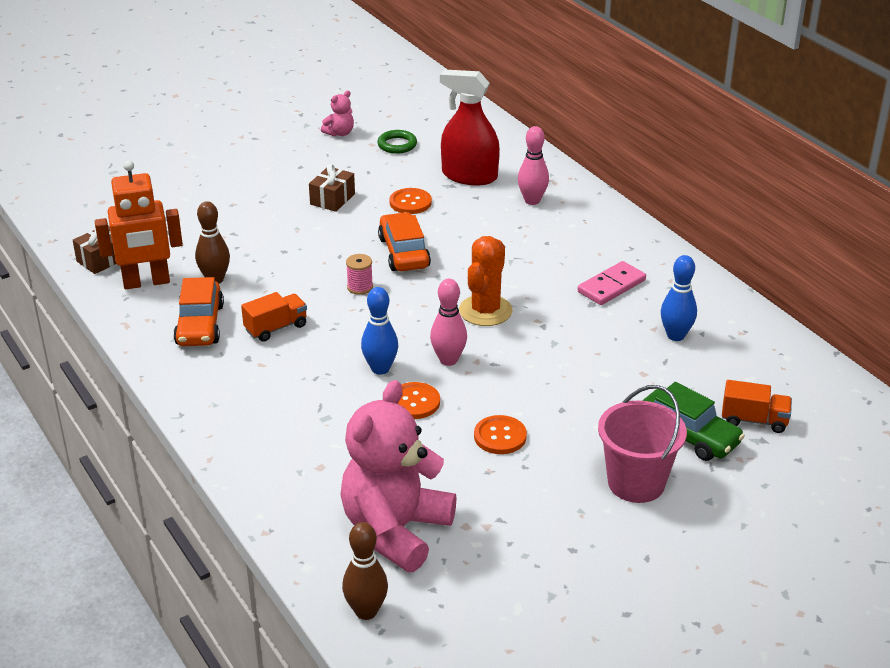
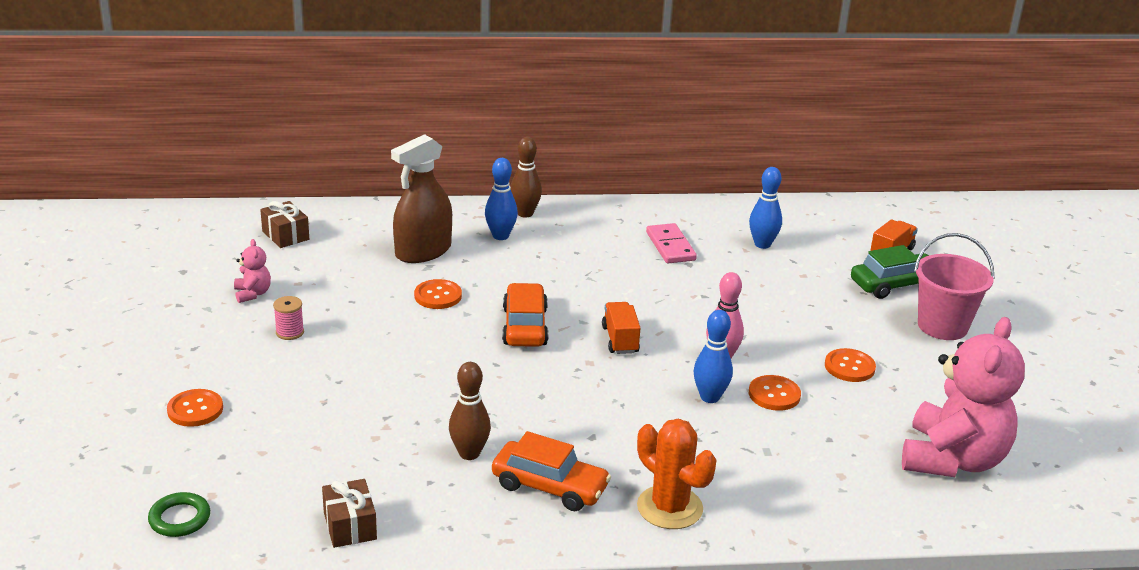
camera: 65 degrees left, 5 degrees down
(146, 282) = (431, 503): orange robot -> none
(186, 164) = (195, 409): none -> orange button
(276, 328) = (595, 438): orange truck -> orange truck (620, 340)
(332, 199) = (383, 337): brown gift -> brown gift (285, 235)
(360, 287) = (564, 368): pink spool -> pink spool (290, 332)
(366, 611) = (1053, 507): brown bowling pin -> brown bowling pin (525, 213)
(395, 530) = (952, 459): pink teddy bear -> pink teddy bear turned 120 degrees counterclockwise
(397, 145) = (318, 269): green ring -> green ring (179, 518)
(404, 252) = (525, 326): orange car -> orange car turned 75 degrees clockwise
(469, 176) = (423, 251): red spray bottle -> brown spray bottle
(485, 311) = (659, 315): orange cactus -> orange cactus (669, 507)
(532, 200) = (500, 236): pink bowling pin -> blue bowling pin

